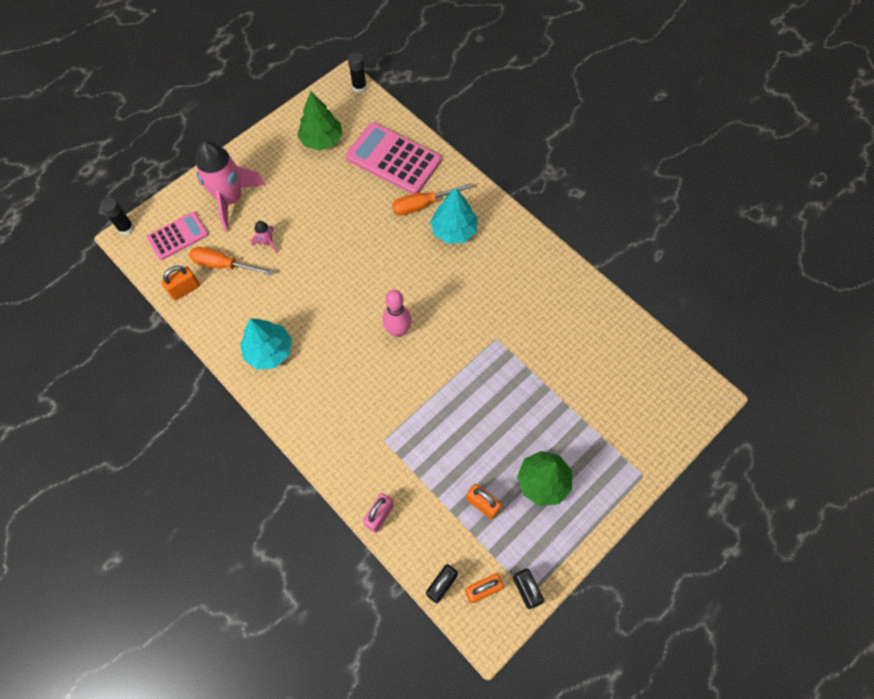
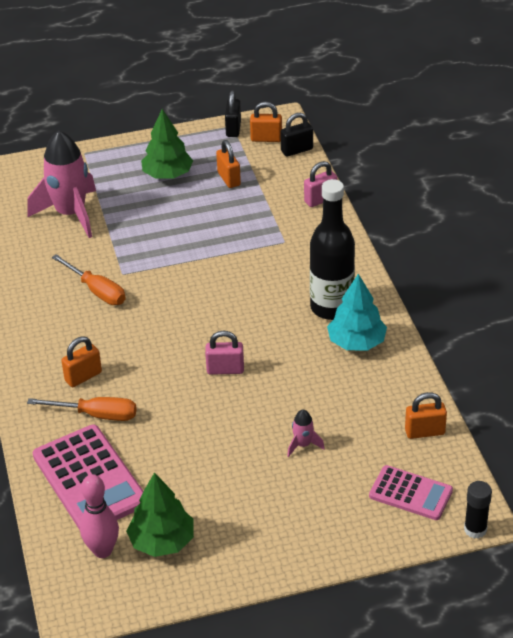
camera: 150 degrees left, 25 degrees down
(178, 236) = (410, 493): pink calculator -> pink calculator turned 150 degrees counterclockwise
(223, 265) = (367, 440): orange screwdriver -> orange screwdriver (97, 291)
(231, 199) = (323, 512): pink rocket -> pink rocket (71, 214)
(305, 379) = (331, 308): none -> black bottle
(356, 280) = (225, 369): none -> pink padlock
(359, 87) = (60, 596): black glue stick -> none
(398, 330) = (212, 312): pink bowling pin -> pink bowling pin (102, 550)
(454, 230) = (83, 377): turquoise tree -> orange padlock

